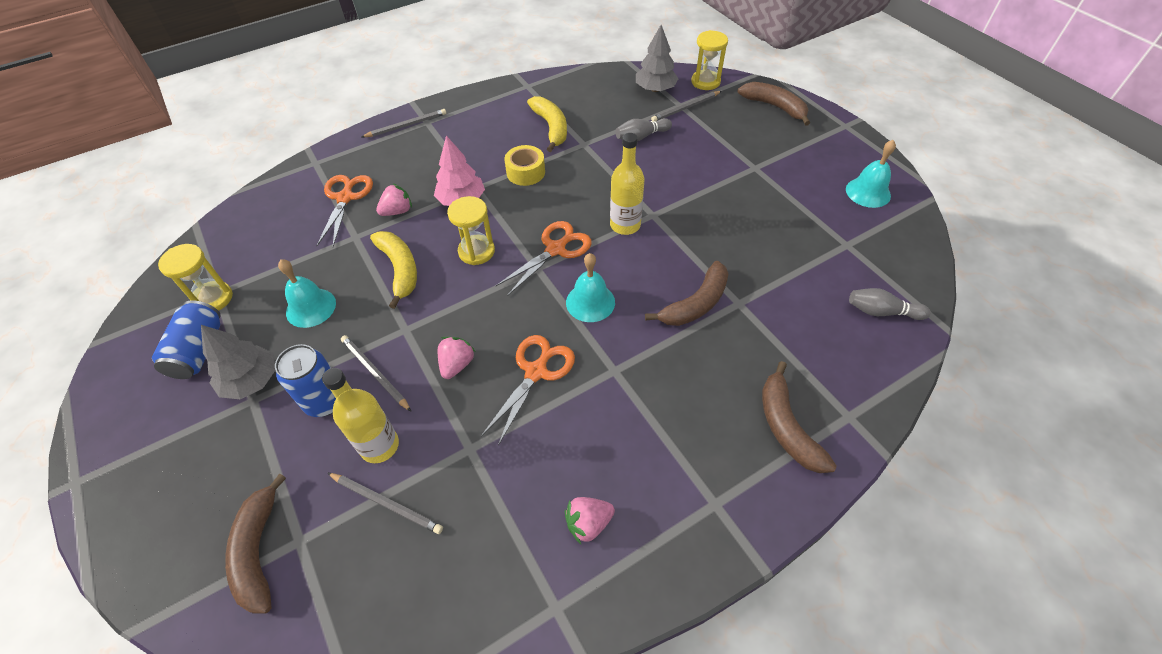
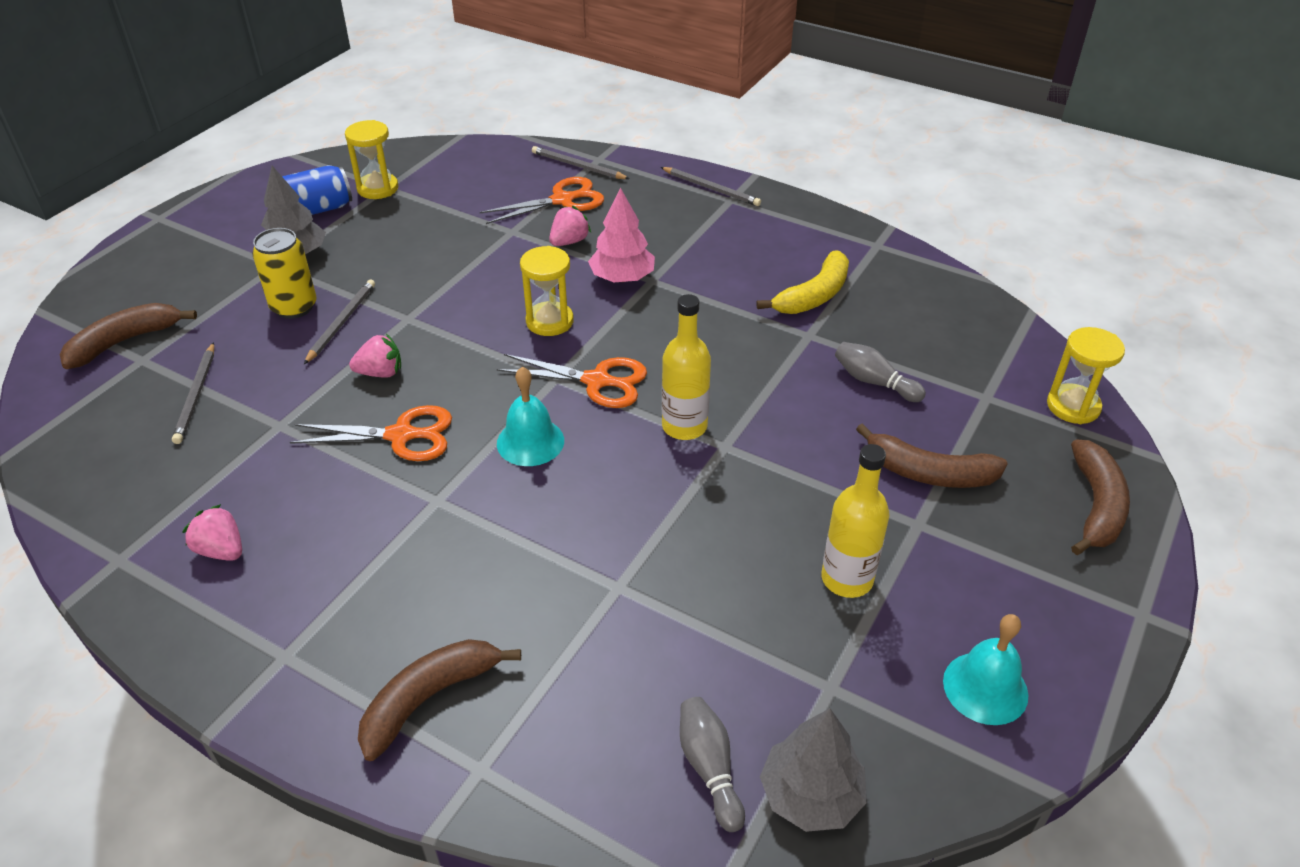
camera: 60 degrees right, 10 degrees down
(311, 307) = (400, 247): turquoise bell -> none
(325, 401) = (294, 307): blue can -> yellow can
(379, 446) = (258, 363): yellow bottle -> yellow bottle (847, 579)
(397, 211) = (569, 241): pink strawberry -> pink strawberry turned 75 degrees counterclockwise
(400, 269) = (486, 279): yellow banana -> none
(525, 172) = (710, 307): yellow tape -> none
(655, 89) = (996, 360): grey tree -> grey tree (810, 795)
(685, 108) = (984, 405): grey pencil -> grey pencil (578, 166)
(695, 304) = (588, 541): brown banana -> brown banana (929, 473)

